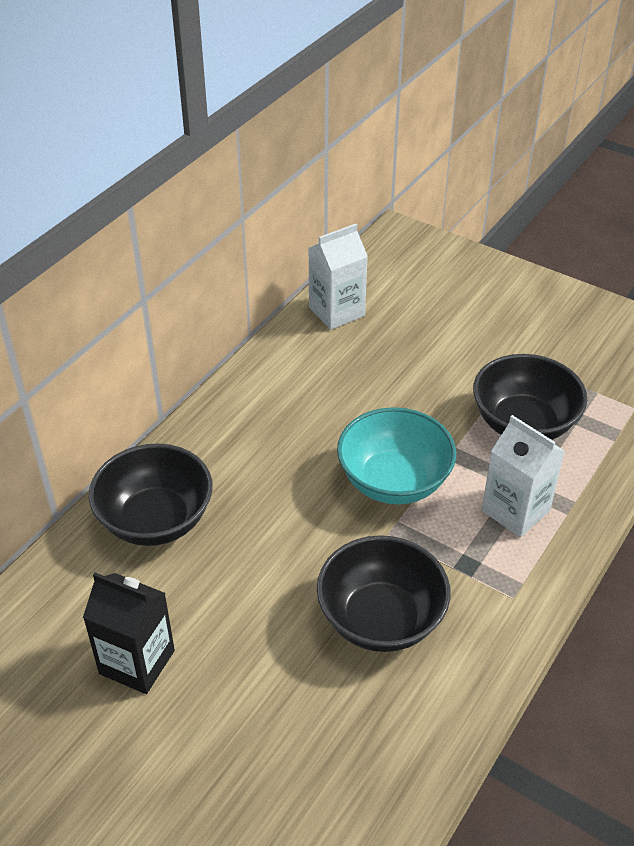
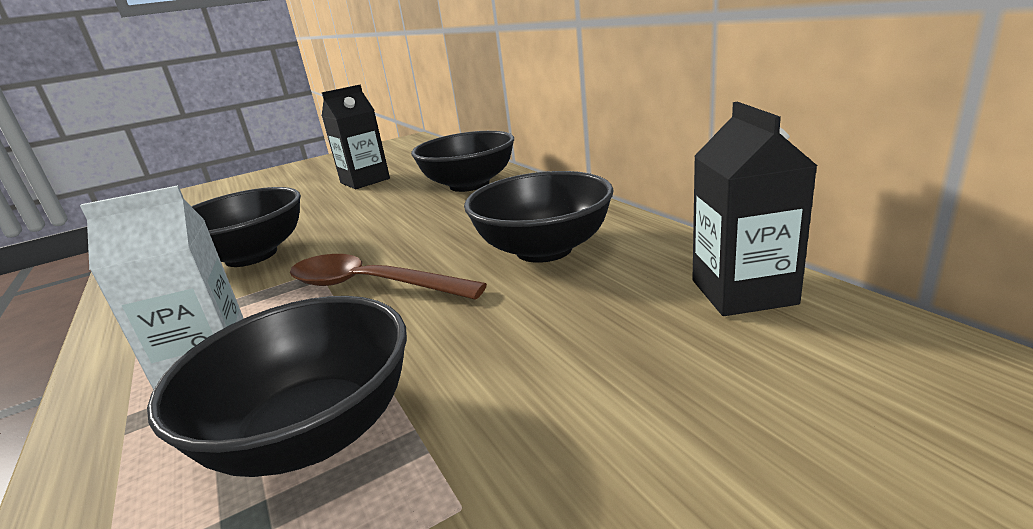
camera: 120 degrees right, 20 degrees down
(307, 404) = (544, 249): none -> black bowl
(336, 311) = (743, 292): white carton -> black carton
(394, 481) = (371, 285): turquoise bowl -> brown spoon

